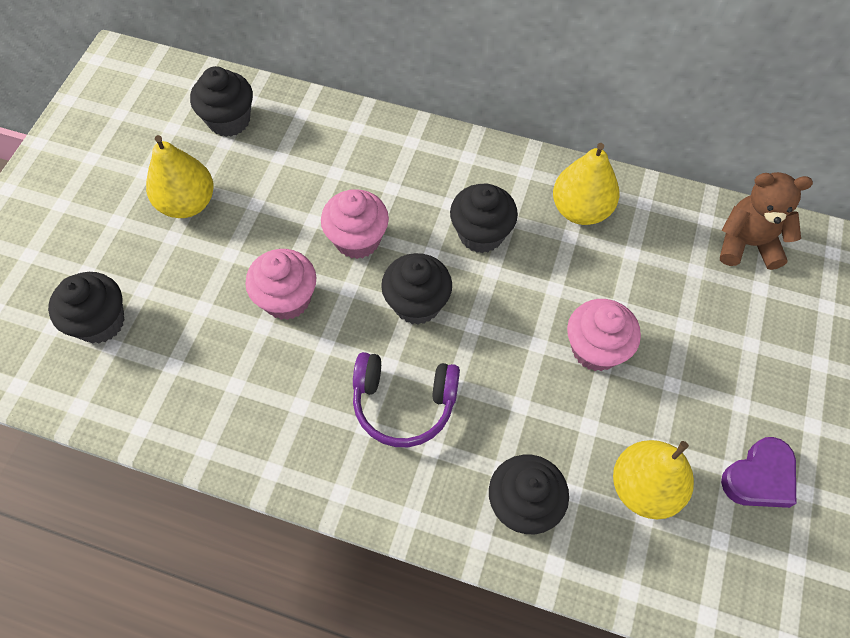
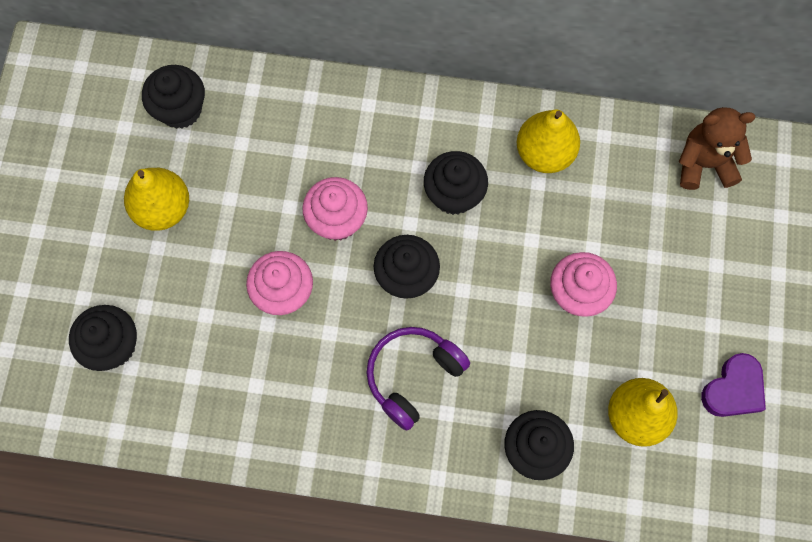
camera: 10 degrees left, 10 degrees up
(404, 403) = (413, 376): purple headphones -> purple headphones turned 135 degrees clockwise

